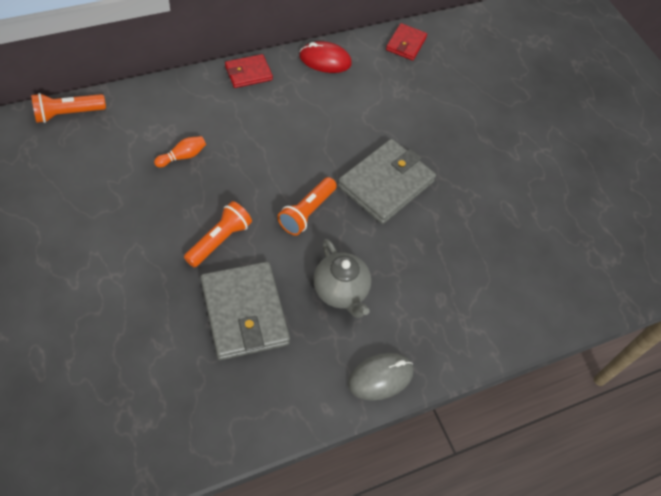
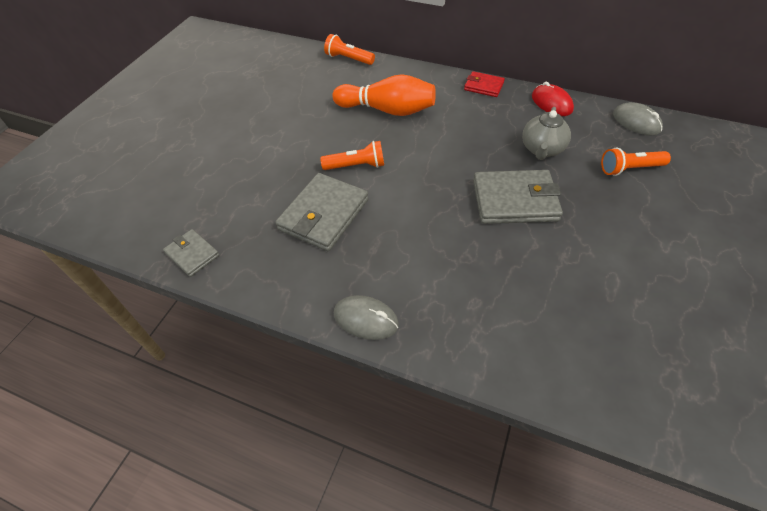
camera: 55 degrees right, 5 degrees down
(163, 450) = (192, 254): none -> grey wallet
(182, 156) = (387, 110): orange bowling pin -> orange bowling pin, size x2.38
(307, 212) = (432, 184): orange flashlight -> orange flashlight (629, 169)
(341, 291) = (401, 245): grey teapot -> grey teapot (542, 149)
(406, 44) = (636, 122): red wallet -> grey mouse

